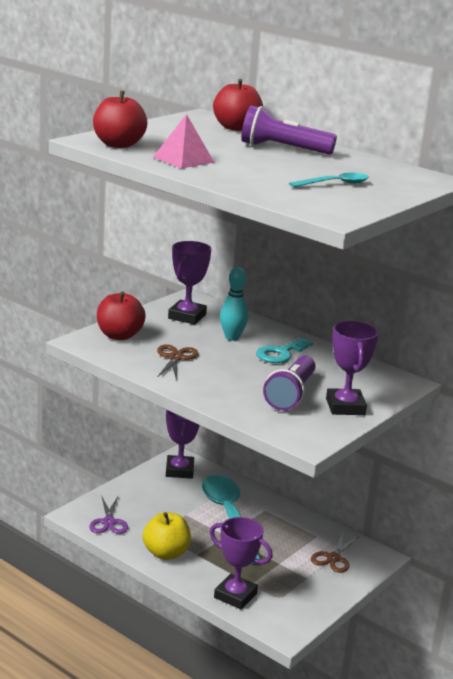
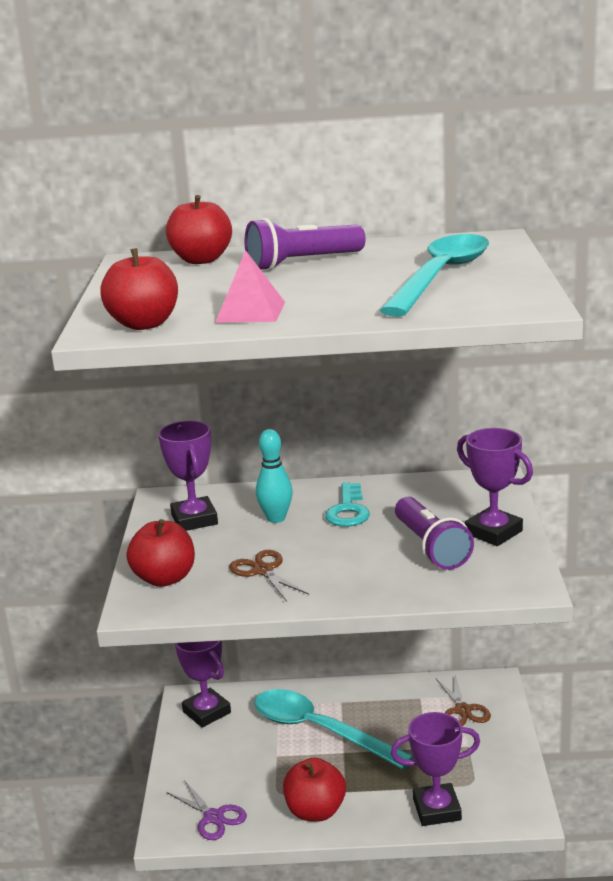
camera: 35 degrees left, 0 degrees up
(166, 553) = (315, 811): yellow apple -> red apple
(334, 184) = (440, 277): turquoise spoon -> turquoise spoon, size x2.05

